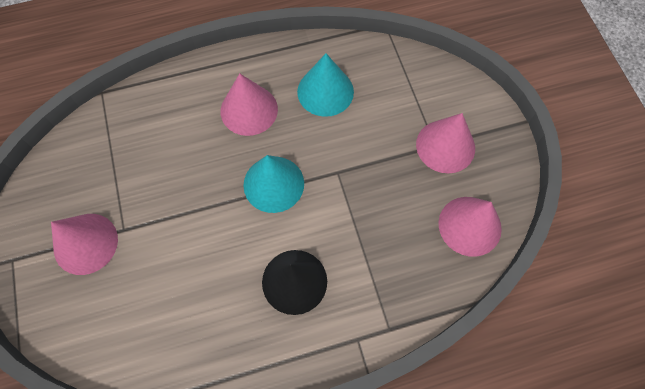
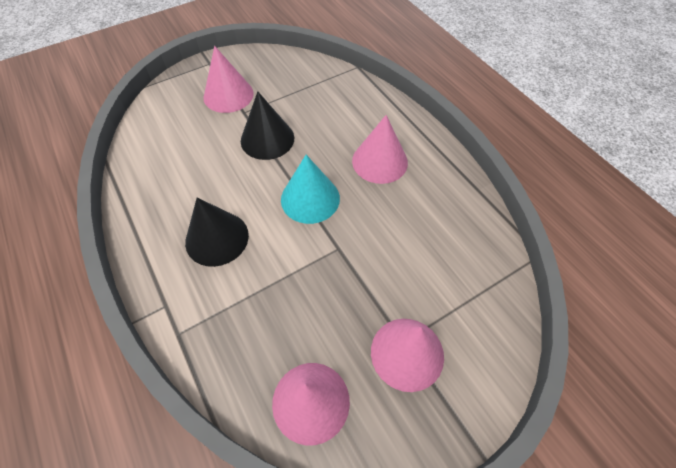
camera: 75 degrees right, 10 degrees down
(177, 210) = (267, 139): none -> black cone
(325, 91) = (426, 217): turquoise cone -> none

